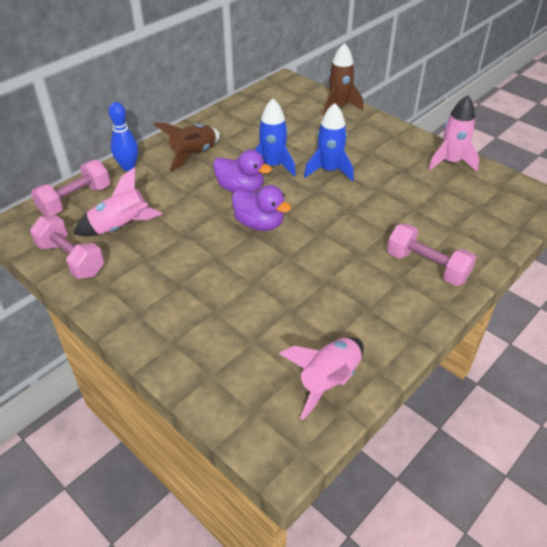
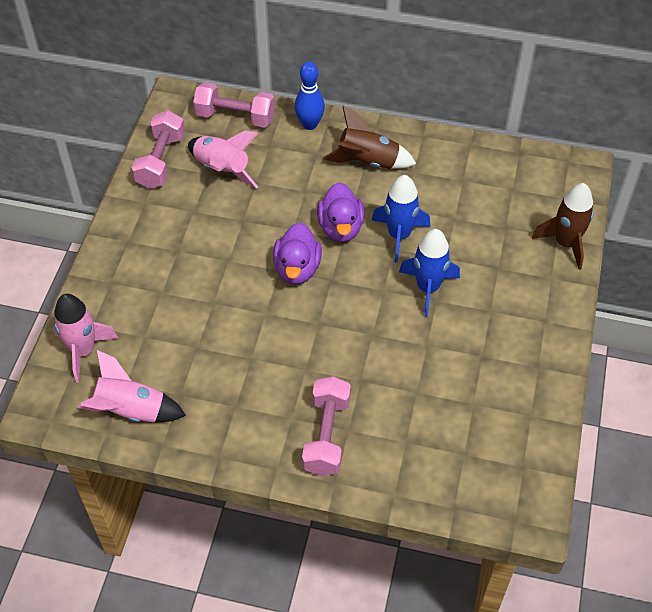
camera: 60 degrees right, 10 degrees up
(450, 162) = (536, 398): pink rocket -> pink rocket (83, 351)

